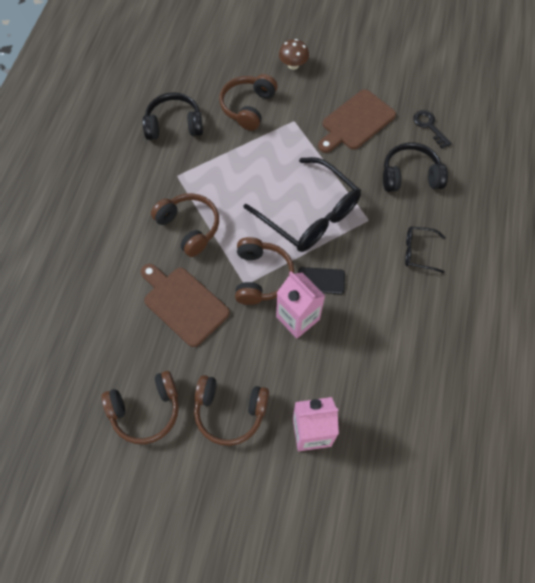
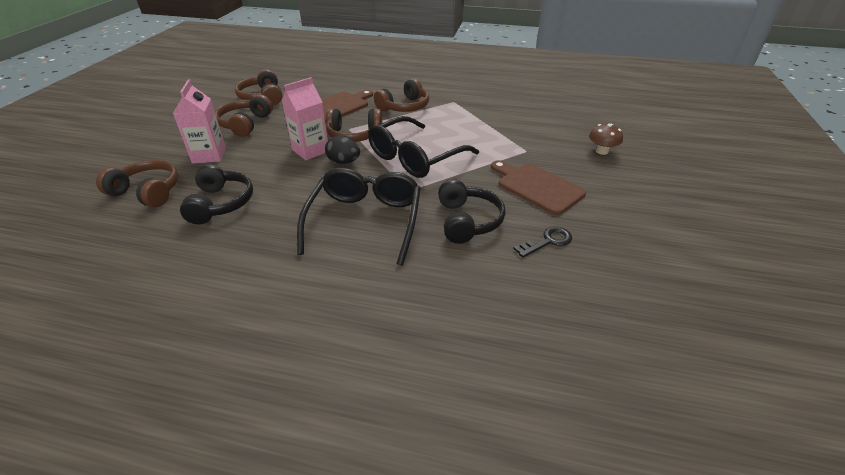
camera: 90 degrees right, 25 degrees down
(174, 125) = (505, 99): black headphones -> black headphones (221, 203)
(248, 107) = (535, 128): brown headphones -> brown headphones (147, 192)
(321, 281) = (344, 162): black phone -> black egg
(418, 252) = (365, 220): black glasses -> black glasses, size x2.13

